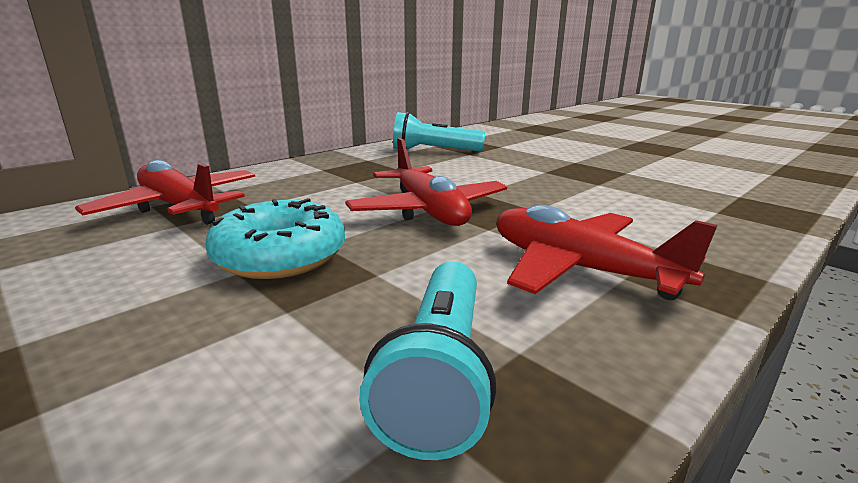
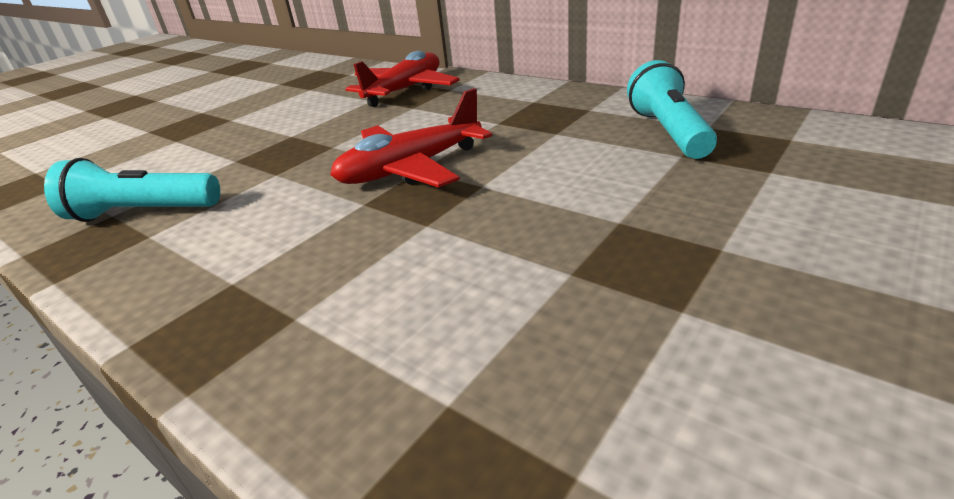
camera: 85 degrees right, 10 degrees up
(280, 256) = (312, 139): turquoise donut -> none
(579, 269) = (256, 256): red plane -> none

